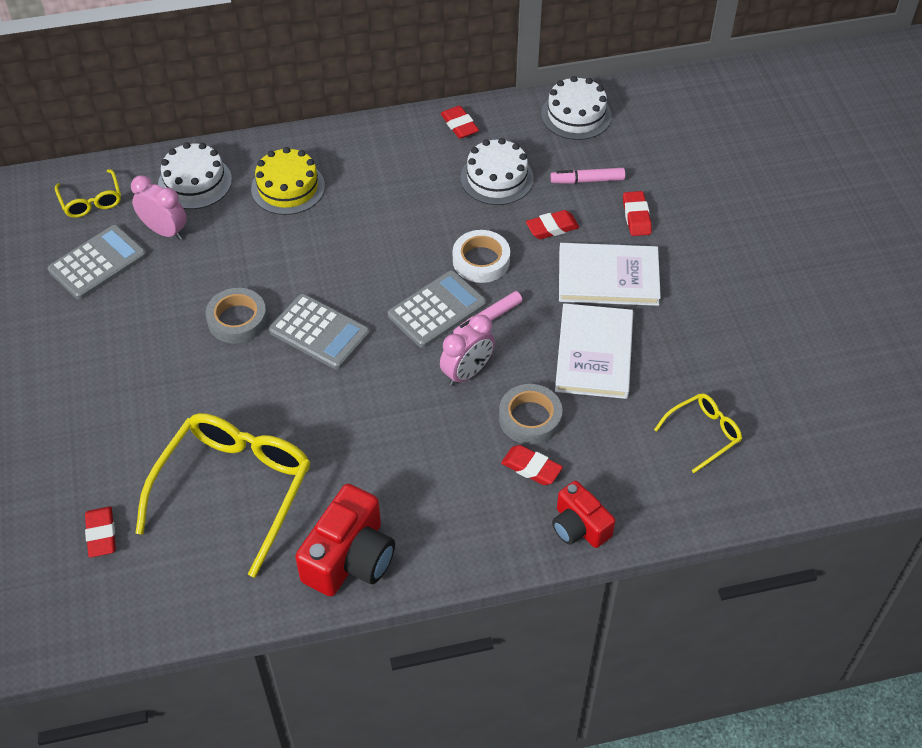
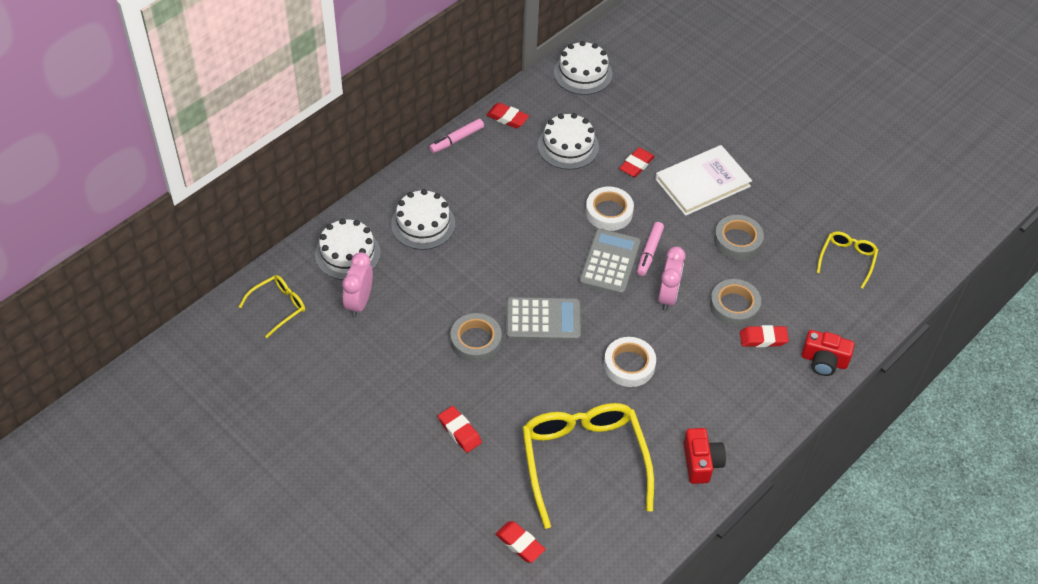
camera: 35 degrees left, 0 degrees up
(91, 200) = (278, 307): yellow glasses -> yellow glasses turned 75 degrees counterclockwise
(98, 263) = (330, 352): grey calculator -> none
(165, 231) = (359, 302): pink clock -> pink clock turned 75 degrees counterclockwise
(288, 187) = (423, 224): yellow cake -> white cake
(350, 558) = (701, 462): red camera -> red camera, size x0.63
(365, 420) = (629, 365): none -> white tape
(587, 180) = (631, 119): pink marker -> pink marker (456, 139)
(594, 354) = (737, 241): white book -> grey tape
(636, 217) = (685, 130): red eraser -> red eraser (459, 431)

